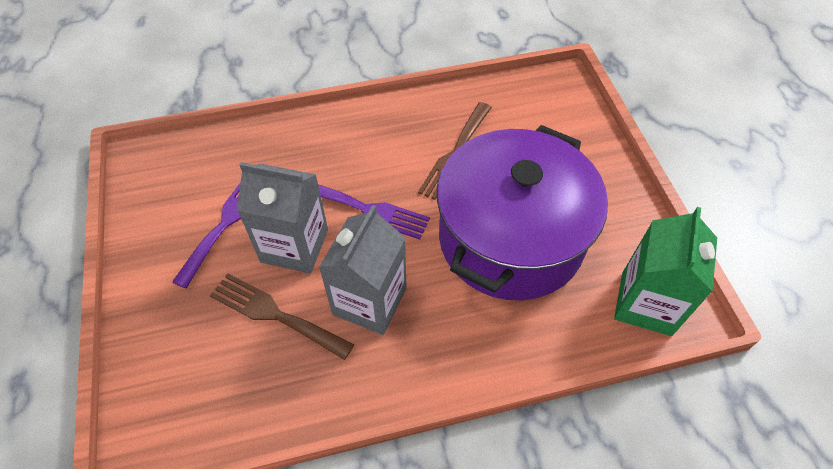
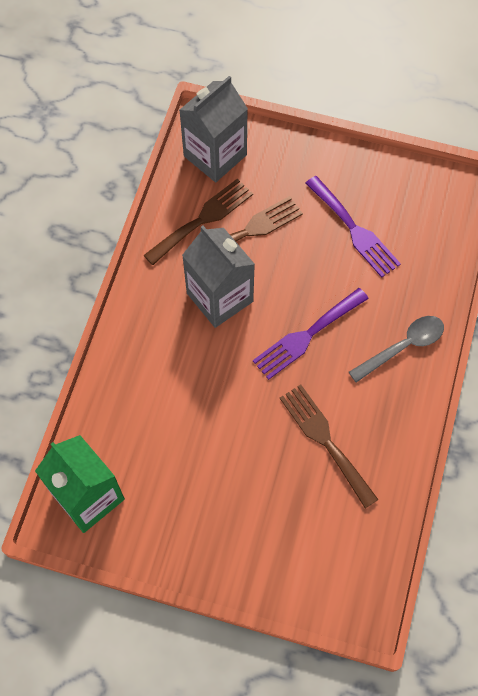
camera: 120 degrees right, 10 degrees up
(281, 369) = (203, 219): none -> brown fork
(294, 245) = (302, 268): grey carton -> grey carton (215, 155)
(334, 139) = (403, 346): none -> grey spoon
(510, 238) = (210, 431): purple pot -> none

